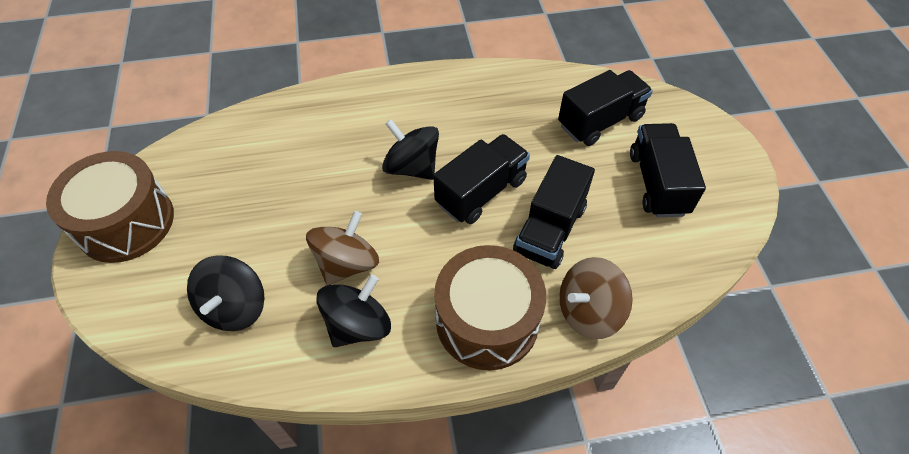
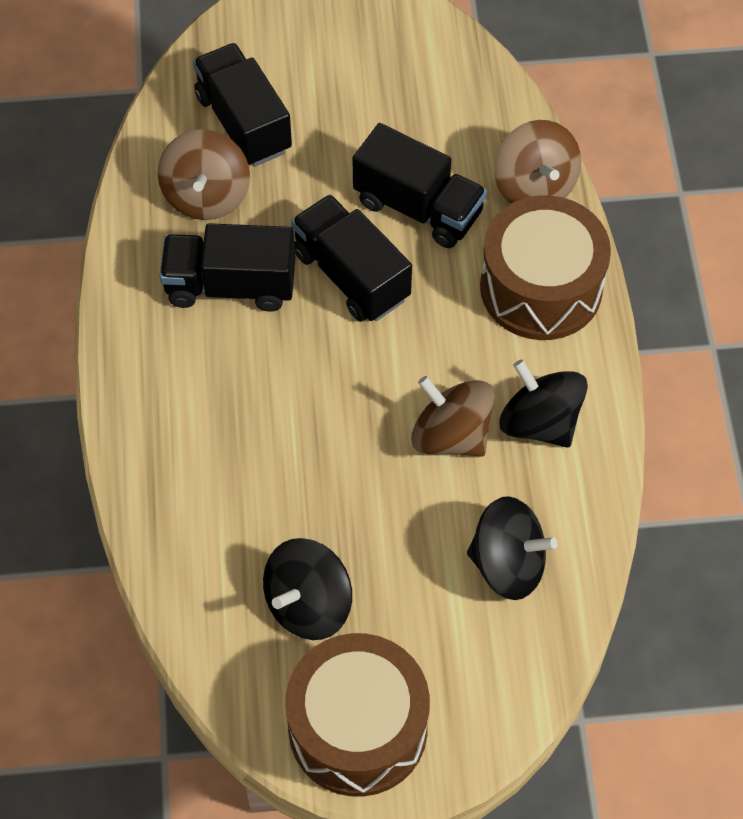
camera: 85 degrees left, 5 degrees up
(412, 167) = (297, 354): black spinning top -> black spinning top (308, 604)
(534, 108) = (206, 196): none -> brown spinning top
(657, 183) = (358, 83): black truck -> black truck (230, 285)

